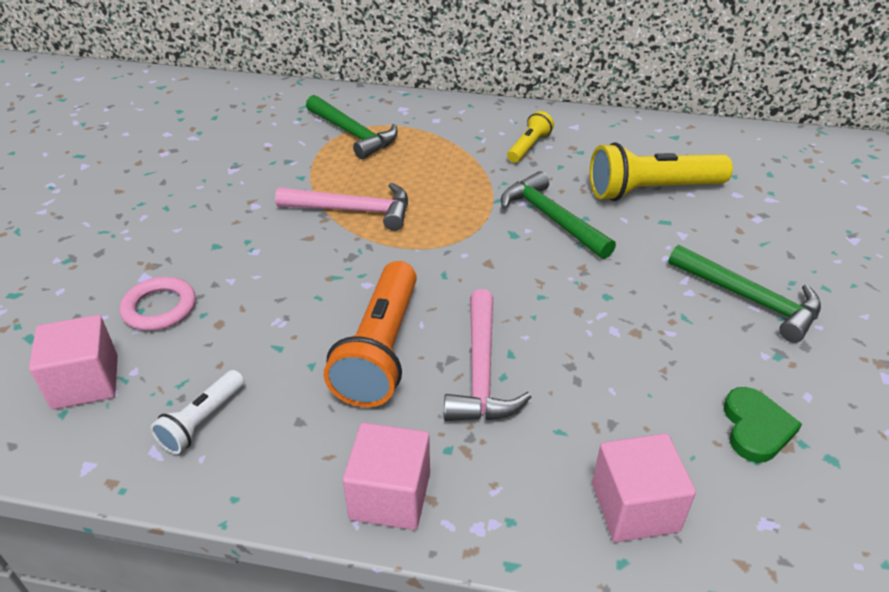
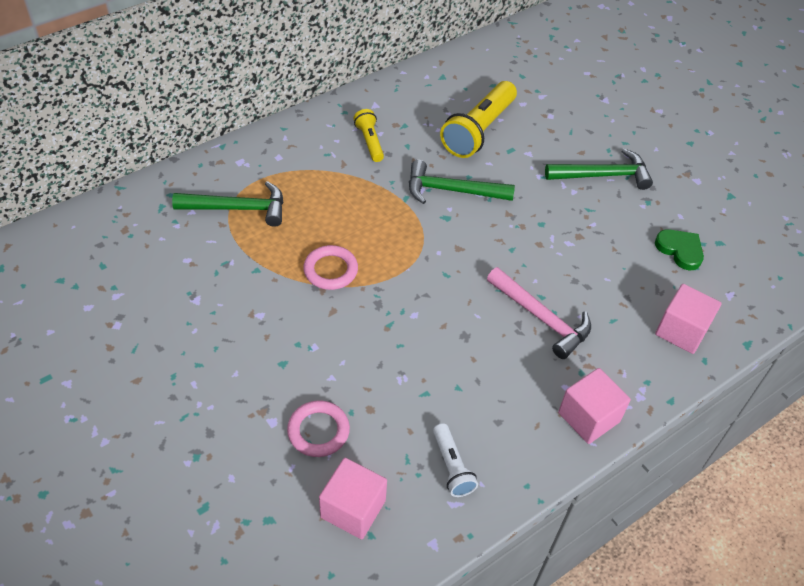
camera: 50 degrees left, 10 degrees up
(353, 210) = (330, 270): pink hammer -> pink ring
(380, 349) = (479, 348): orange flashlight -> none

